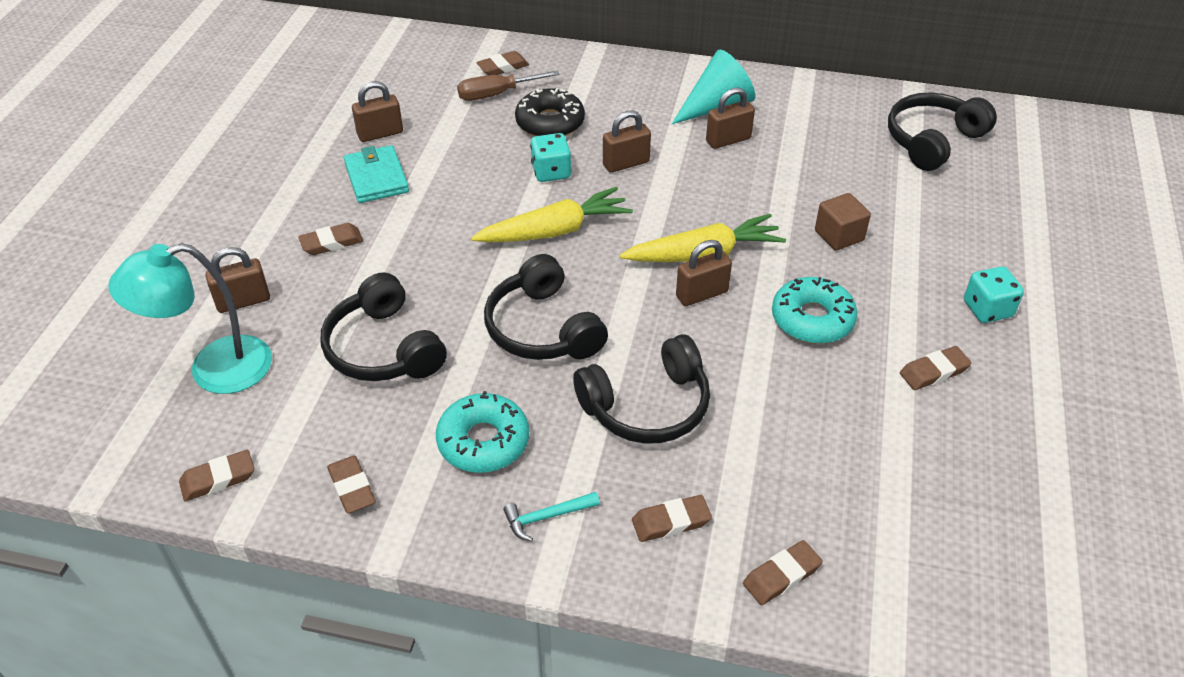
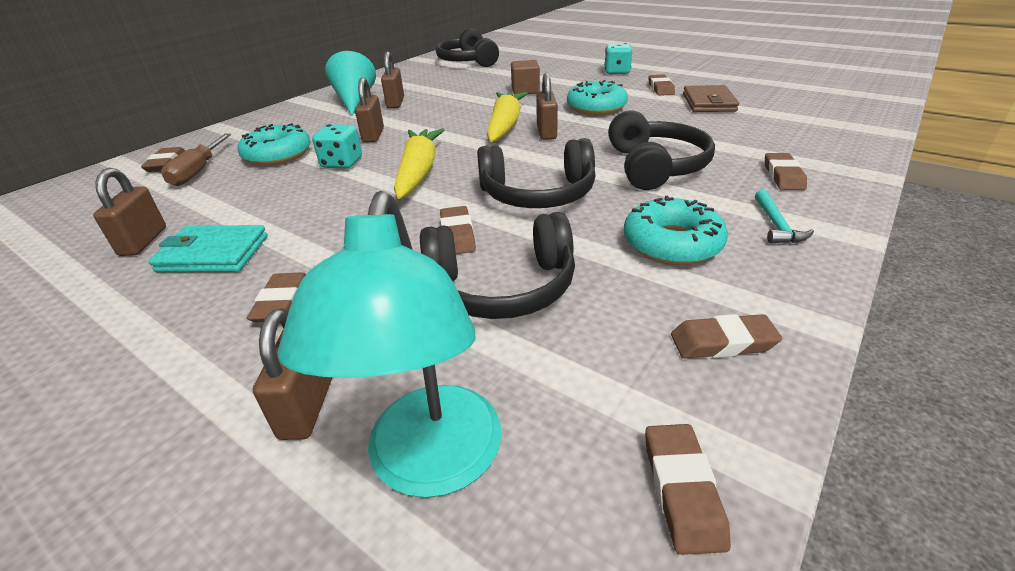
camera: 65 degrees left, 10 degrees down
(550, 122) = (278, 155): black donut -> turquoise donut
(781, 576) = (834, 149): brown eraser -> brown eraser (457, 235)
(899, 433) = (708, 103): none -> brown wallet

